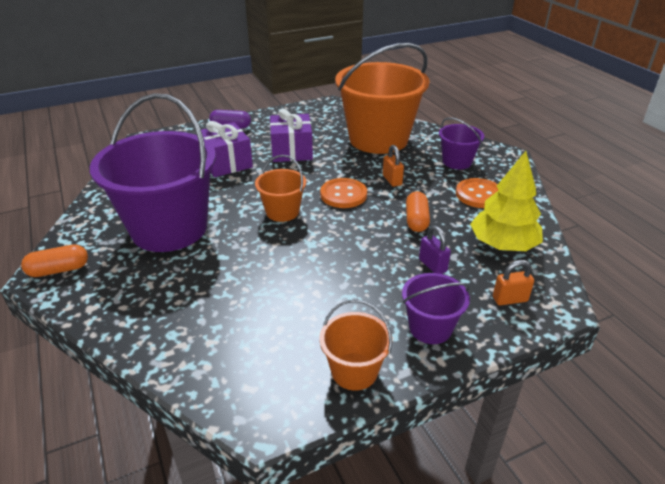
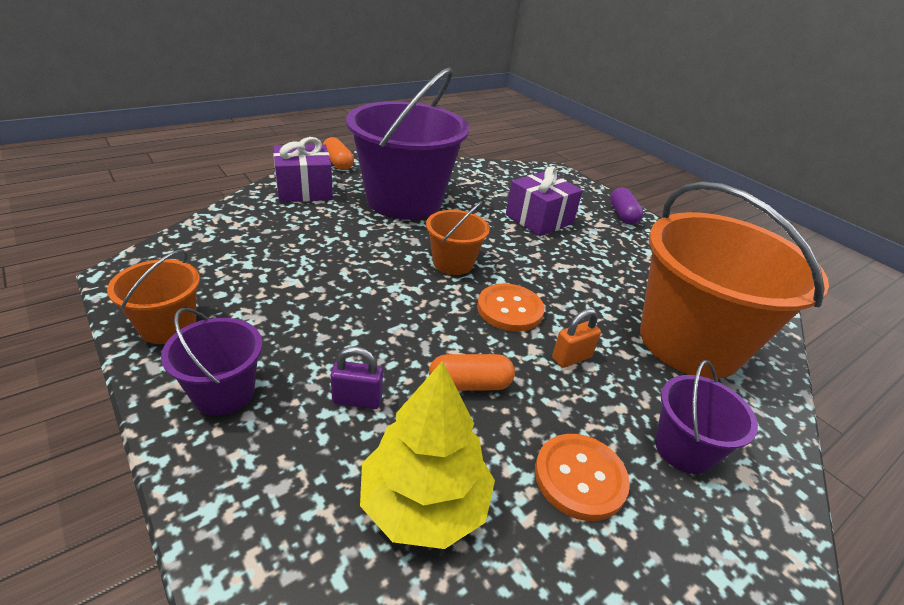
camera: 75 degrees right, 0 degrees up
(291, 151) = (596, 261): purple gift -> purple gift (304, 190)
(432, 265) = (357, 400): purple padlock -> purple padlock turned 45 degrees clockwise
(510, 299) = (272, 497): orange padlock -> none

